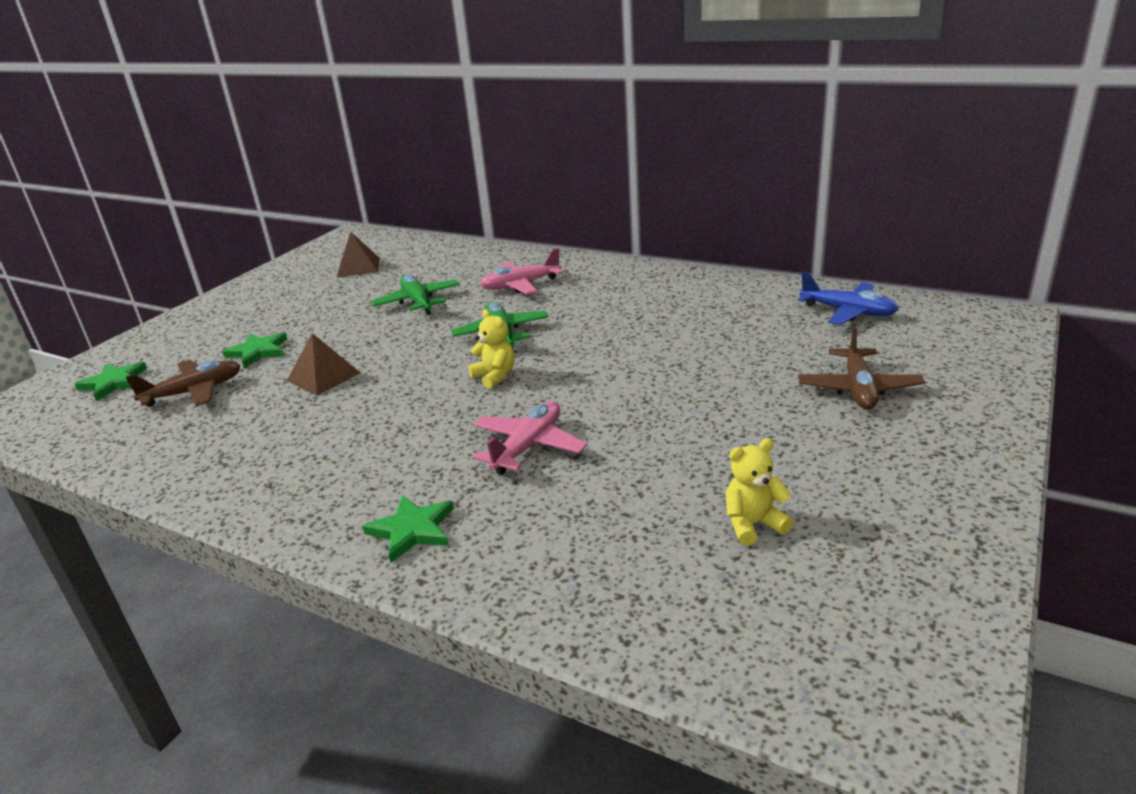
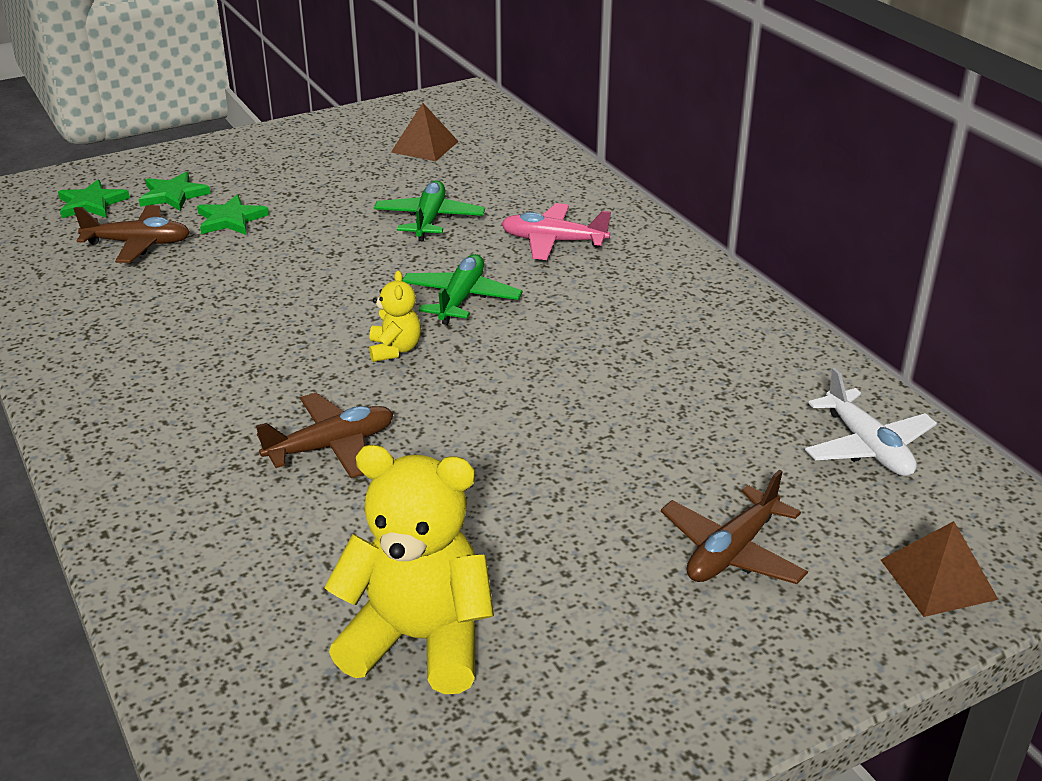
camera: 30 degrees right, 5 degrees up
(323, 376) = (252, 276): brown pyramid -> brown pyramid (938, 579)
(412, 530) = (148, 481): green star -> green star (173, 195)
(528, 446) = (331, 446): pink plane -> brown plane
(753, 524) = (419, 639): yellow teddy bear -> yellow teddy bear, size x2.04
(848, 312) = (867, 446): blue plane -> white plane

